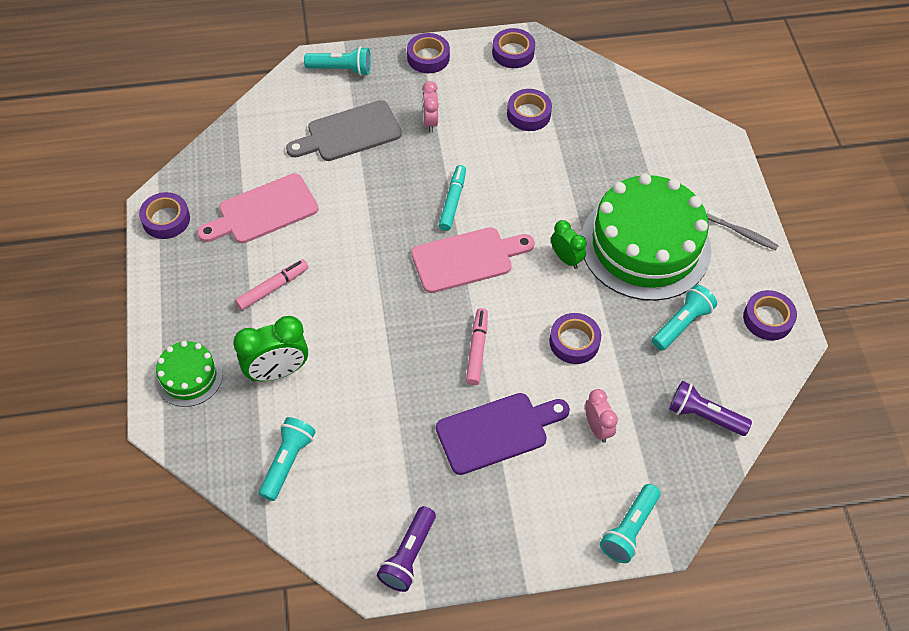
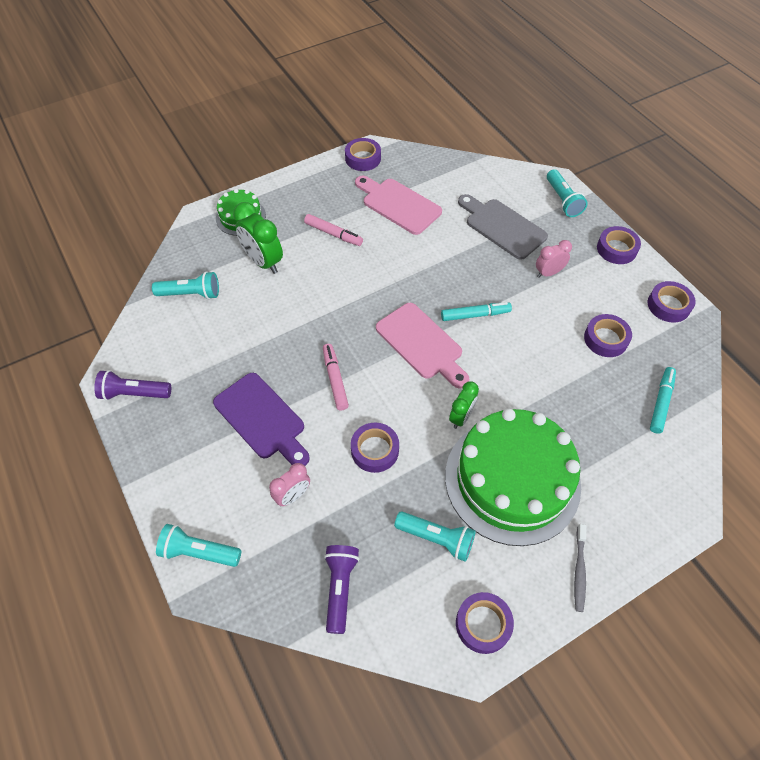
camera: 70 degrees right, 0 degrees up
(477, 350) = (335, 379): pink marker -> pink marker turned 90 degrees counterclockwise
(611, 107) = (661, 402): none -> turquoise marker

